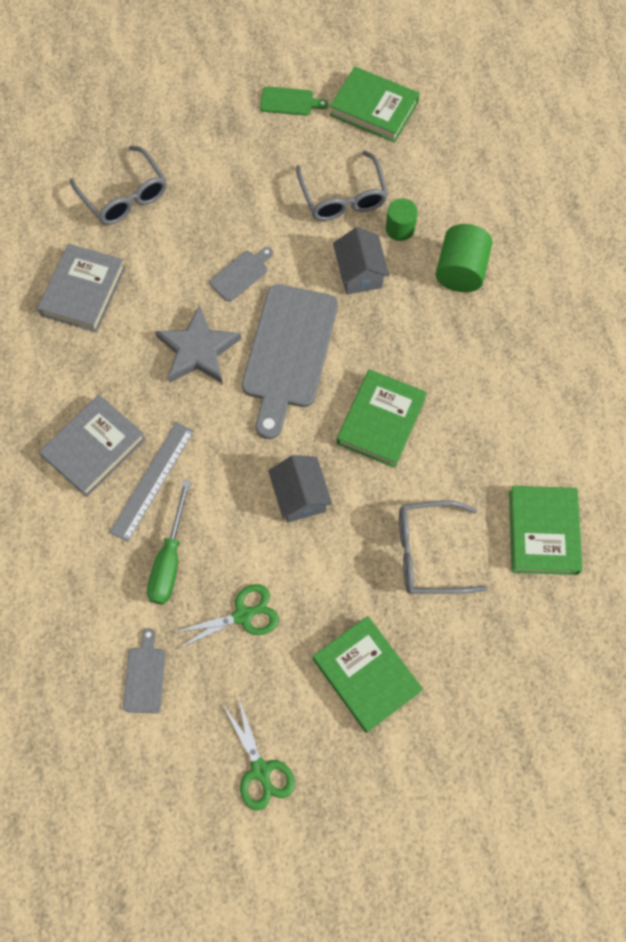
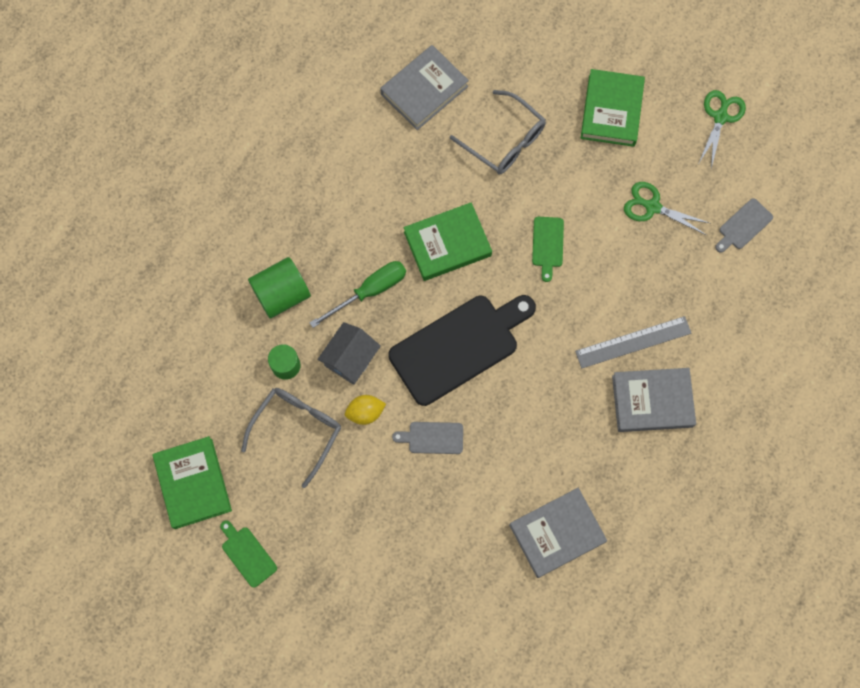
camera: 135 degrees left, 5 degrees up
(124, 196) = (453, 590): grey glasses -> none
(169, 559) = (667, 281): green screwdriver -> green screwdriver (370, 291)
(198, 350) = (518, 407): grey star -> none
(288, 352) = (458, 347): grey cutting board -> black cutting board
(300, 496) = (547, 245): grey house -> green cutting board
(308, 248) = (365, 412): none -> yellow lemon
(543, 532) = (424, 90): green book -> grey book

